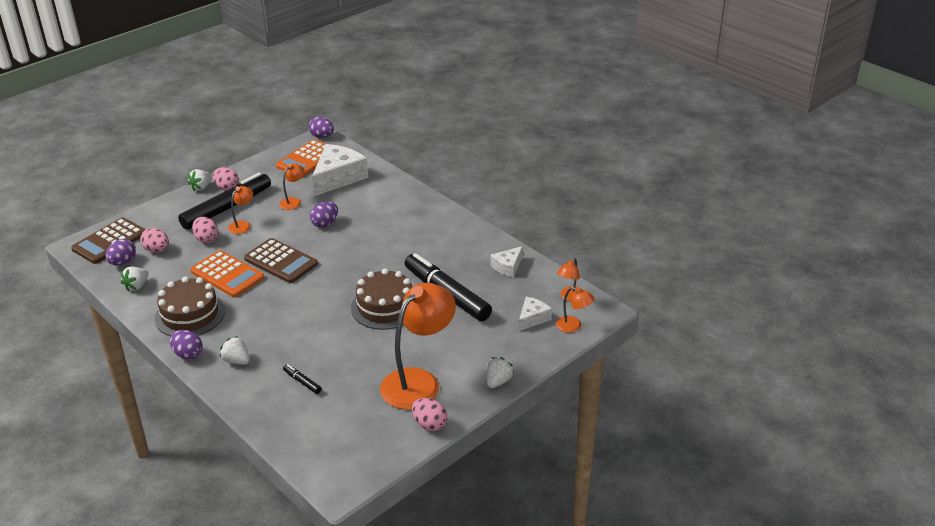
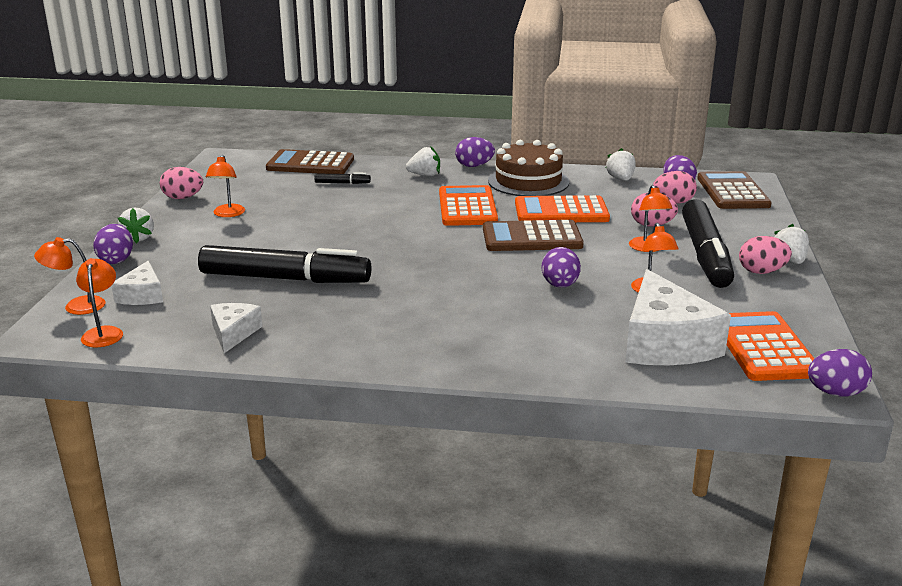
camera: 140 degrees right, 10 degrees down
(269, 307) = (467, 207): none -> orange calculator
(289, 427) = (310, 164): none -> brown calculator
(385, 307) = (345, 246): brown cake -> none
(418, 381) = (227, 214): orange lamp -> orange lamp, size x0.46
(527, 362) = (116, 260): none -> purple egg

